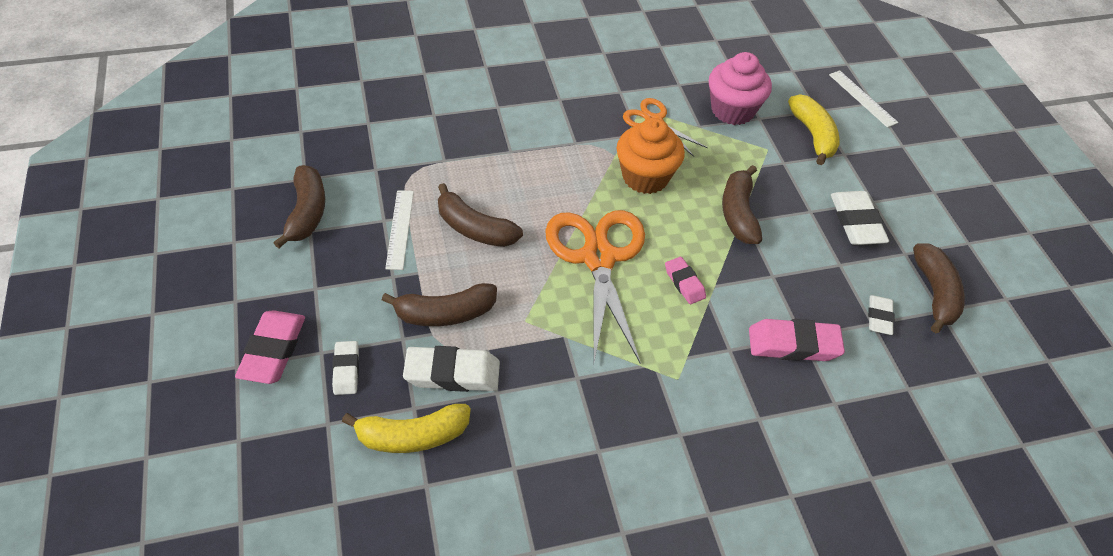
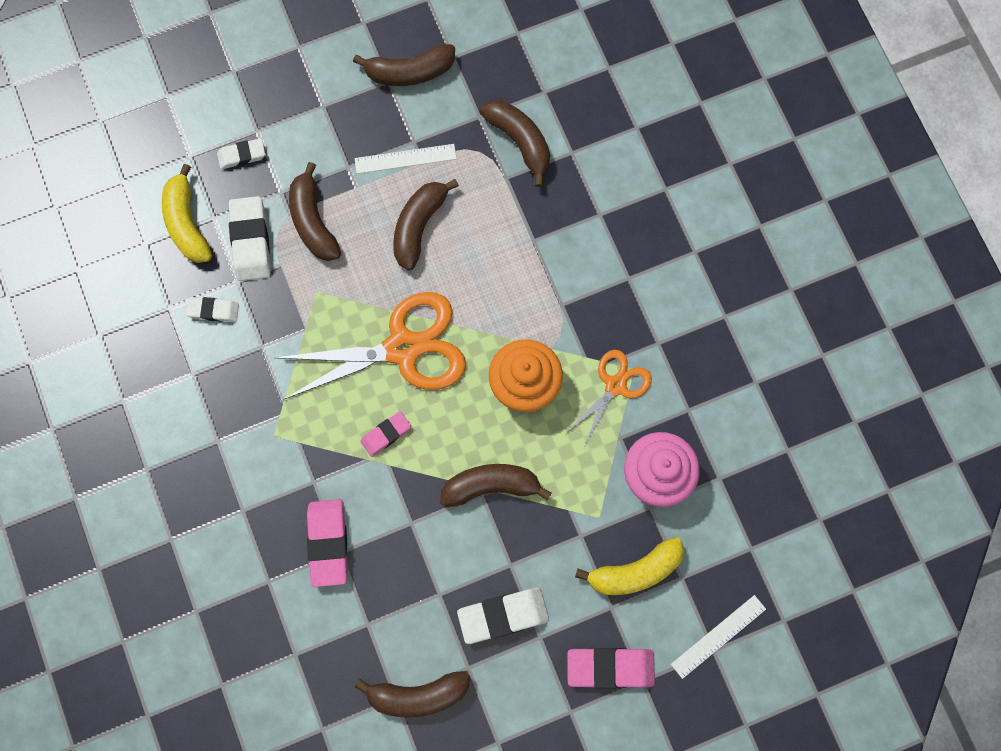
camera: 85 degrees right, 25 degrees up
(273, 351) = (252, 93): pink eraser -> pink eraser (610, 667)
(411, 145) = (520, 141): none -> brown banana
(879, 317) = (375, 631): white eraser -> white eraser (213, 310)

